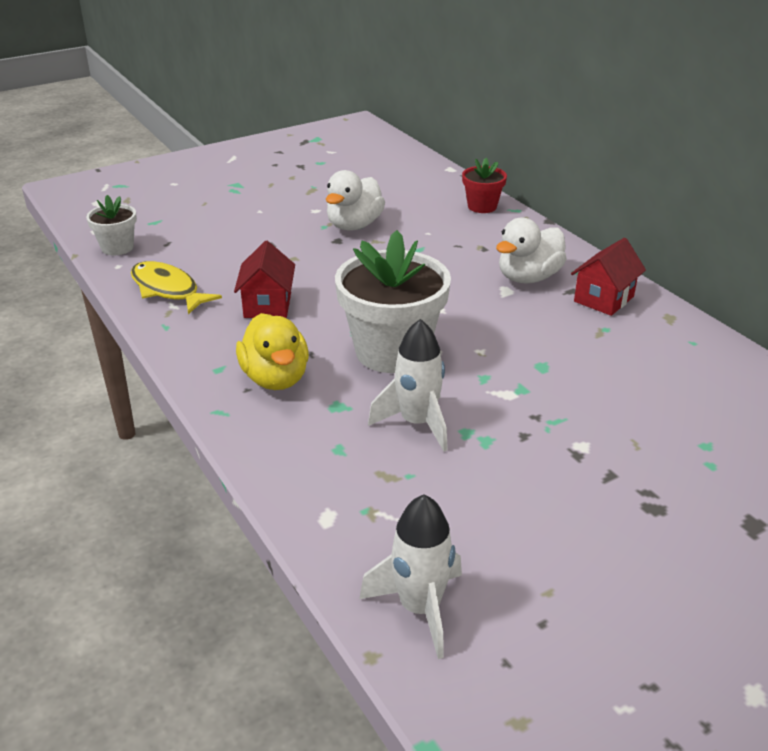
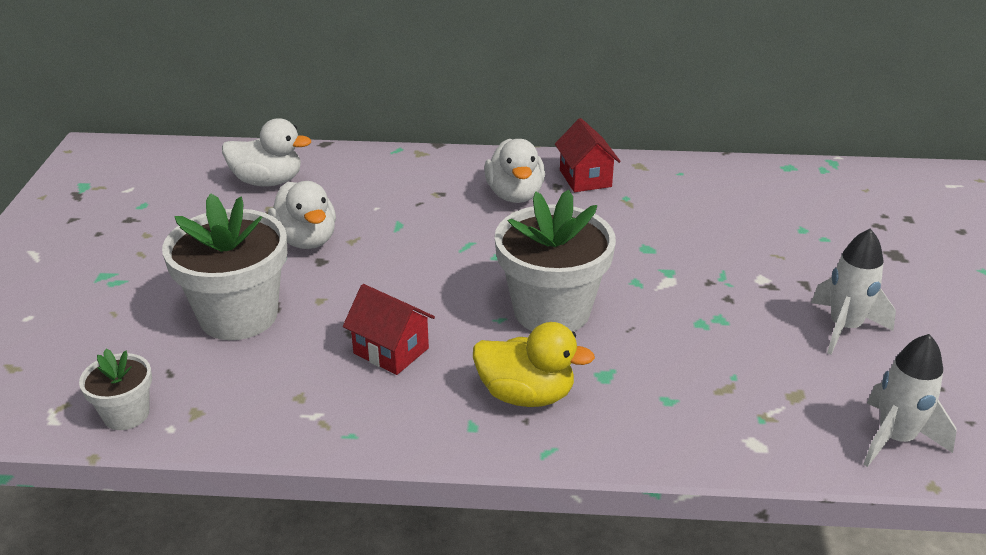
camera: 55 degrees left, 0 degrees up
(168, 290) = (276, 407): yellow fish -> none
(245, 239) = (238, 316): none -> white flower pot
(402, 185) = (268, 181): none -> white duck
(417, 423) = (669, 342): white rocket -> white rocket (844, 328)
(482, 206) = (369, 161): red flower pot -> none

